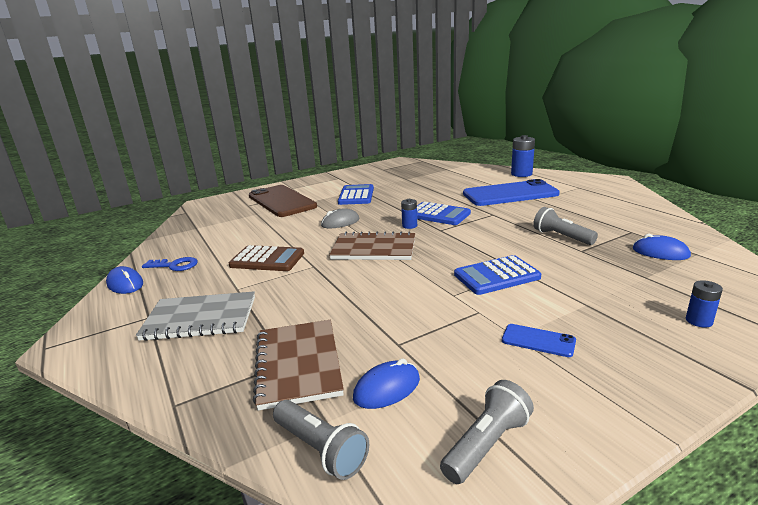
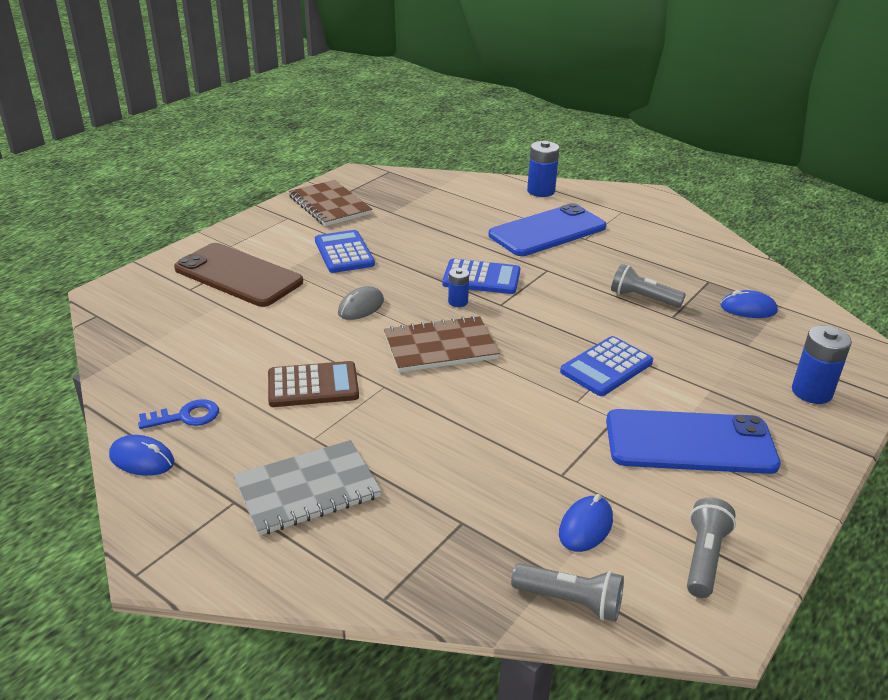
camera: 25 degrees left, 10 degrees up
(298, 364) = (477, 521): brown notebook -> brown notebook (330, 205)
(538, 340) = (689, 442): blue phone -> blue phone, size x2.35
(699, 321) = (811, 392): blue battery -> blue battery, size x1.73

